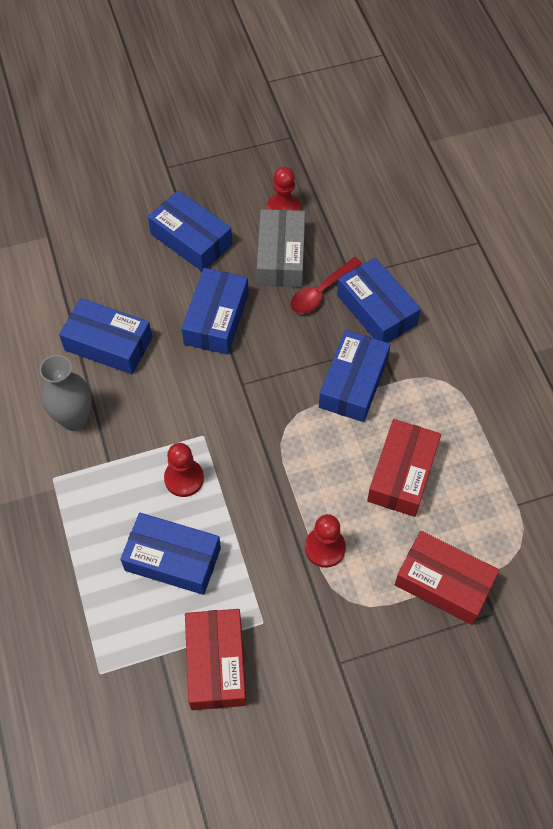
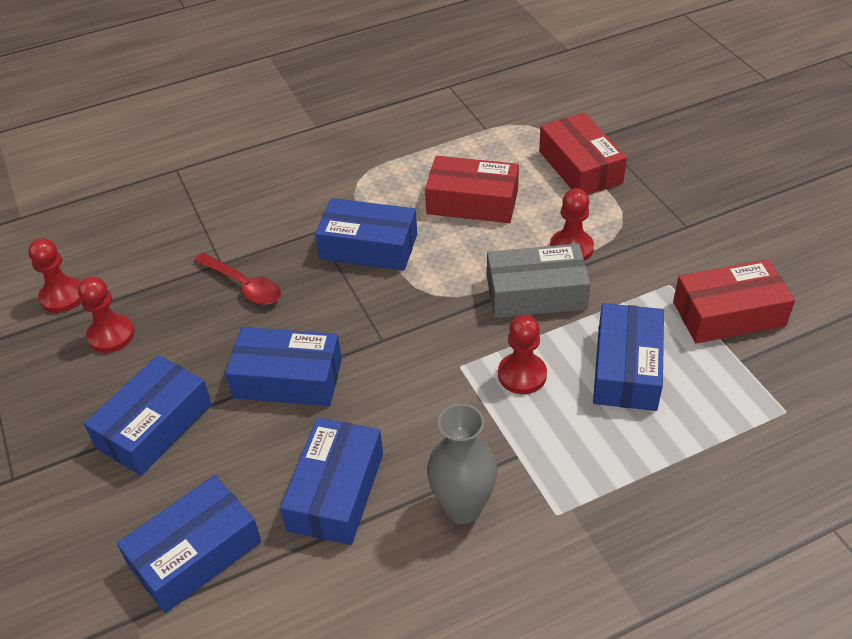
camera: 95 degrees left, 15 degrees down
(281, 256) = (188, 328): grey box -> grey box (536, 293)
(330, 177) = (63, 296): none -> red pawn
(376, 310) = (268, 237): blue box -> blue box (195, 553)
(443, 583) = (580, 167): red box -> red box turned 45 degrees counterclockwise

